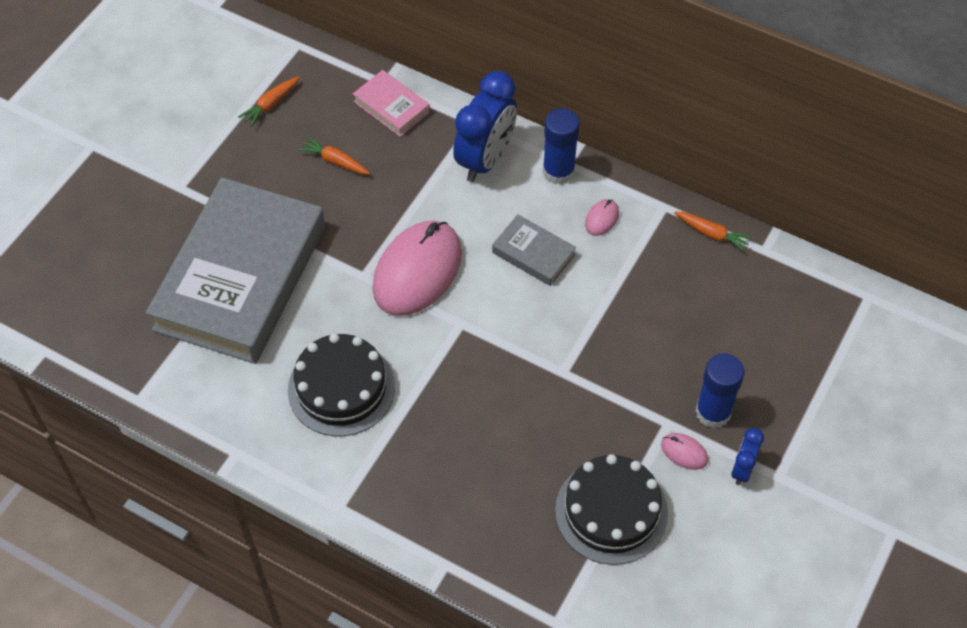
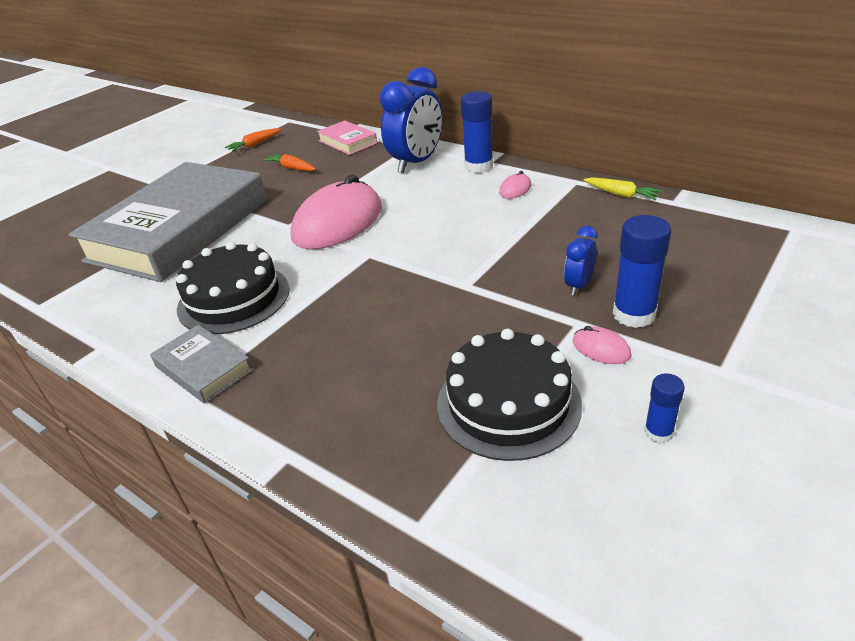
camera: 10 degrees right, 20 degrees down
(533, 253) = (448, 210): grey book -> grey book (203, 368)
(712, 234) = (621, 194): orange carrot -> yellow carrot
(722, 536) = (658, 432): none -> blue glue stick
(742, 469) = (676, 365): blue clock -> blue clock (578, 286)

